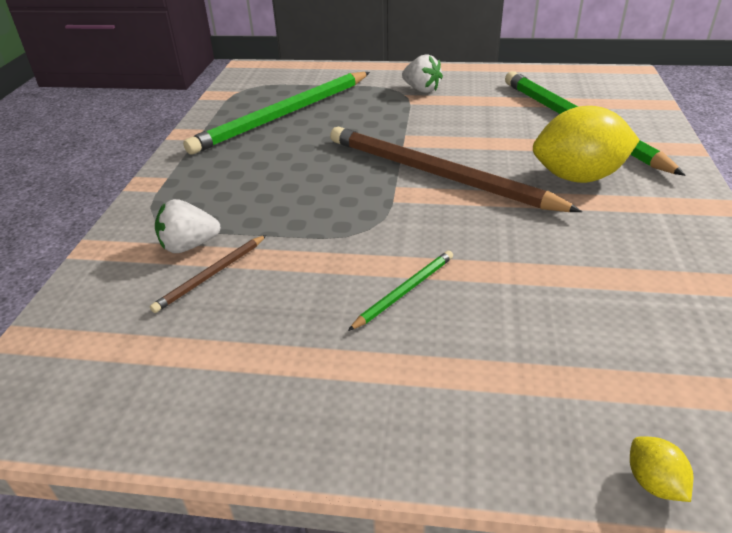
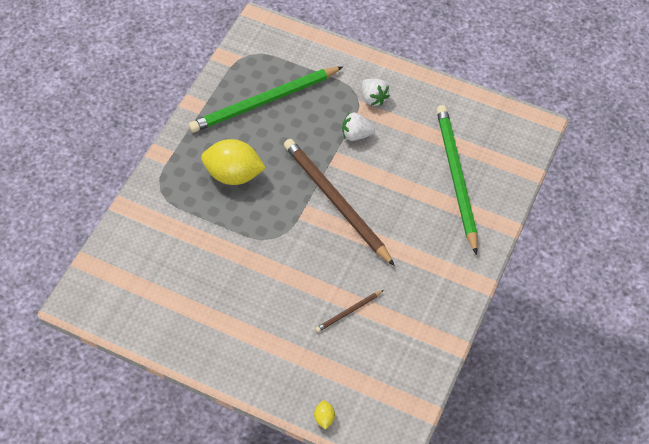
camera: 15 degrees right, 20 degrees up
(189, 246) = (175, 221): white strawberry -> white strawberry (356, 135)
(211, 275) = (182, 247): brown pencil -> brown pencil (348, 312)
(405, 291) = (274, 290): green pencil -> none
(578, 177) = (418, 232): yellow lemon -> yellow lemon (234, 175)

